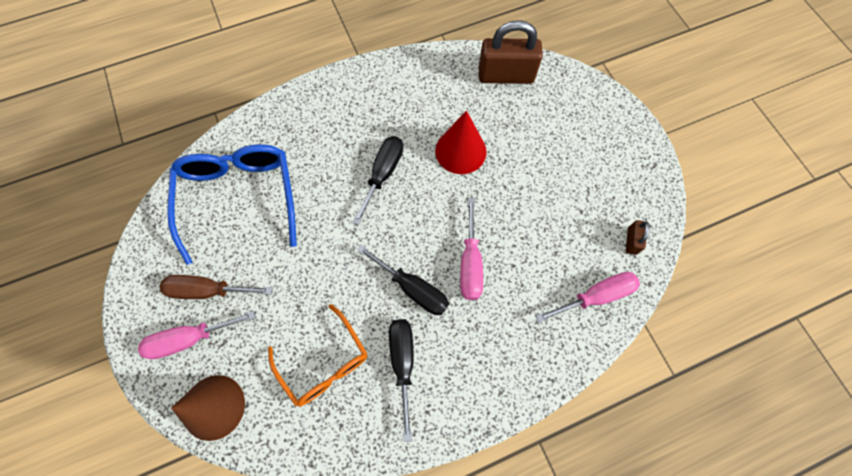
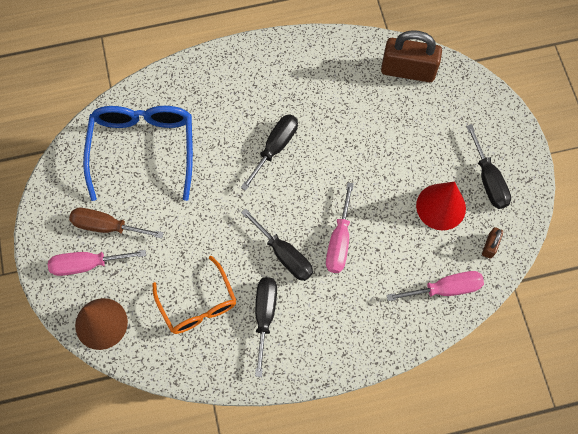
camera: 10 degrees right, 0 degrees up
(460, 151) = (350, 137): red cone -> red cone (441, 206)
(612, 172) = (488, 180): none -> black screwdriver

